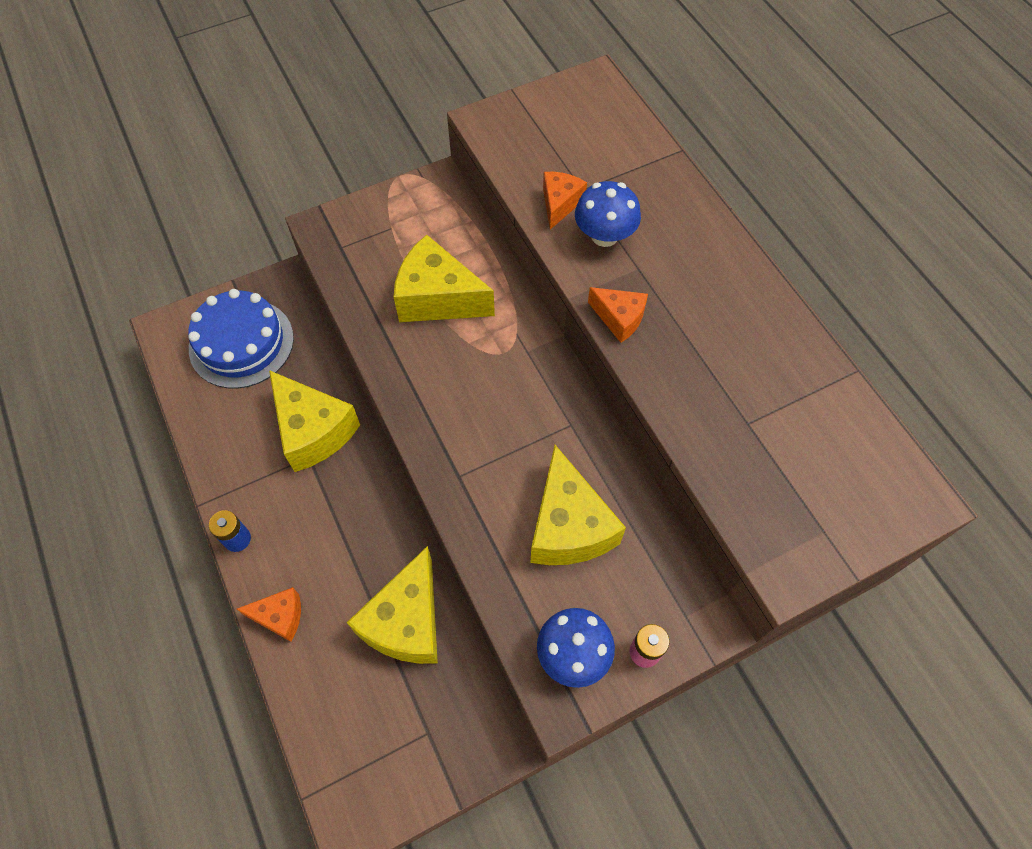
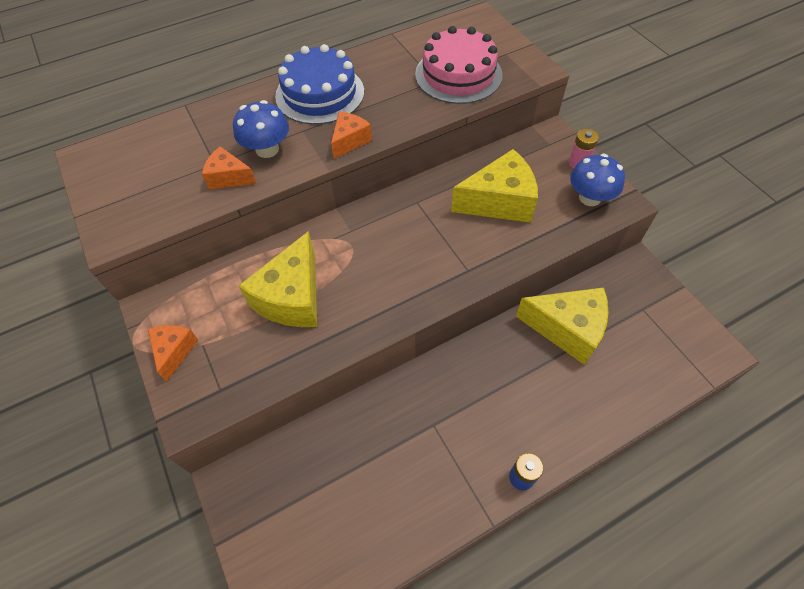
camera: 90 degrees left, 5 degrees down
(241, 343) = (303, 516): blue cake -> blue cake (320, 94)
(280, 617) = (584, 426): orange cheese -> orange cheese (174, 351)
(313, 431) = (406, 424): yellow cheese -> none
(763, 456) = (458, 75): none -> pink cake

